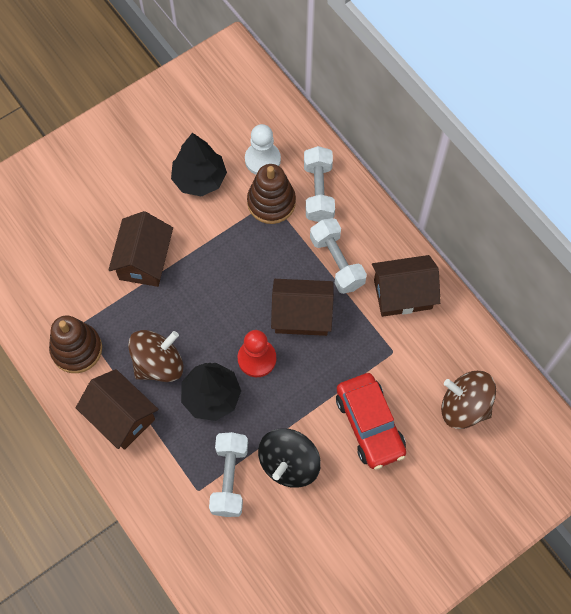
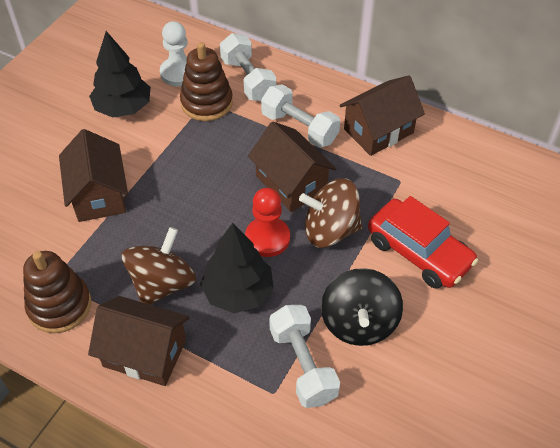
camera: 25 degrees left, 15 degrees down
(302, 315) = (291, 183): brown house -> brown house turned 75 degrees clockwise
(464, 406) = (498, 200): brown spinning top -> brown spinning top (330, 230)

